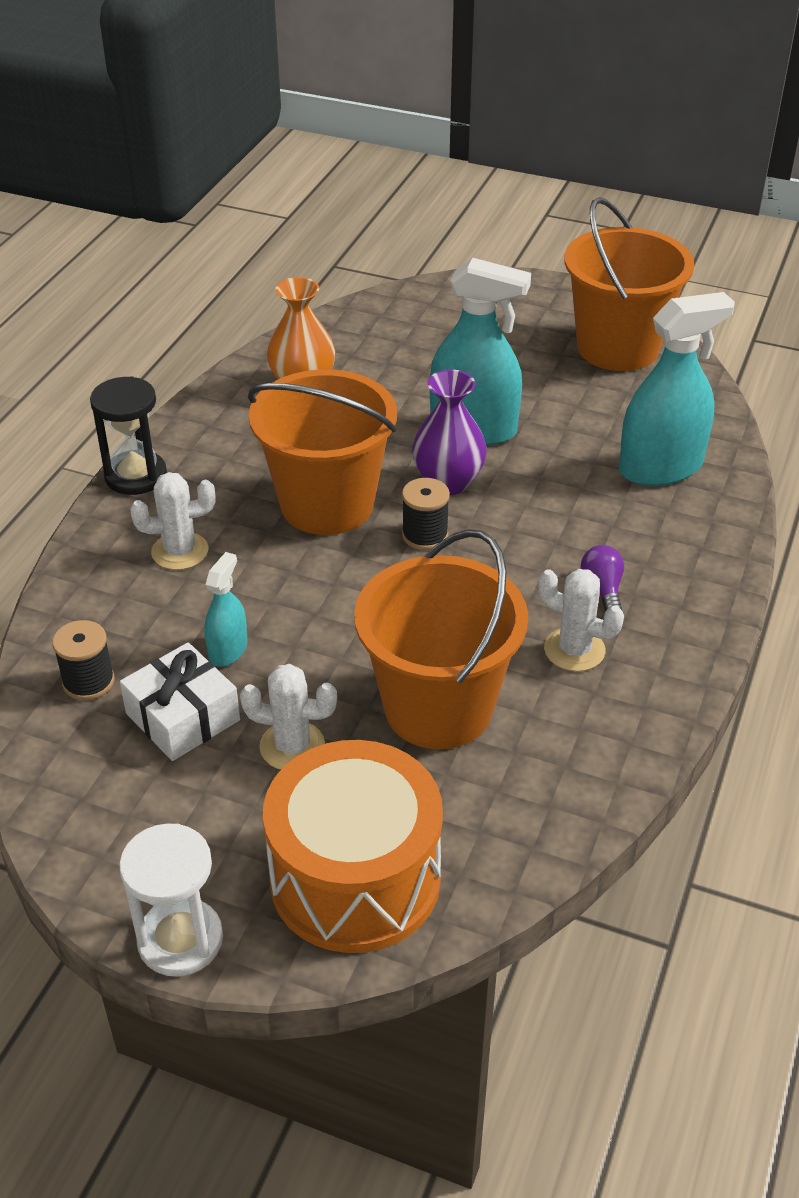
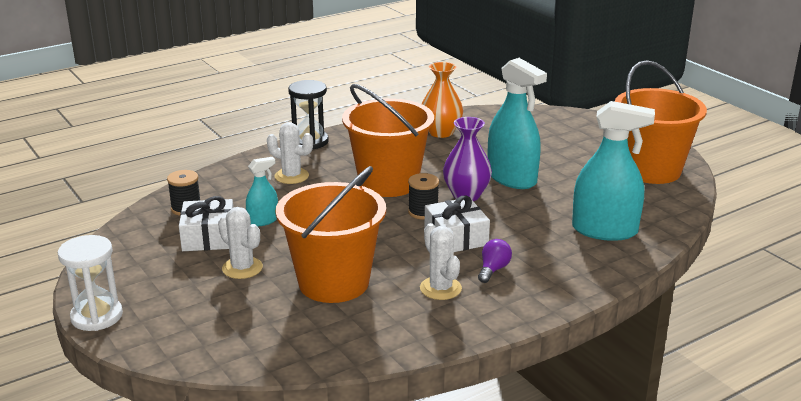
camera: 35 degrees right, 15 degrees down
(355, 878) = (201, 330): orange drum -> none
(508, 559) = (456, 237): none -> white gift

